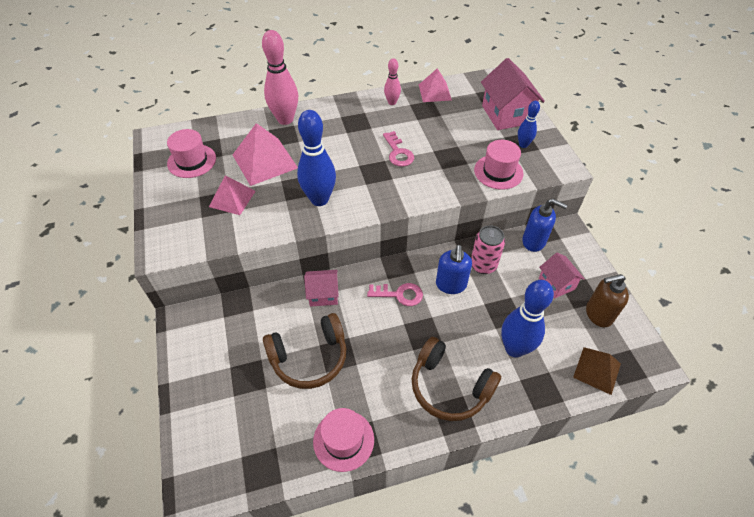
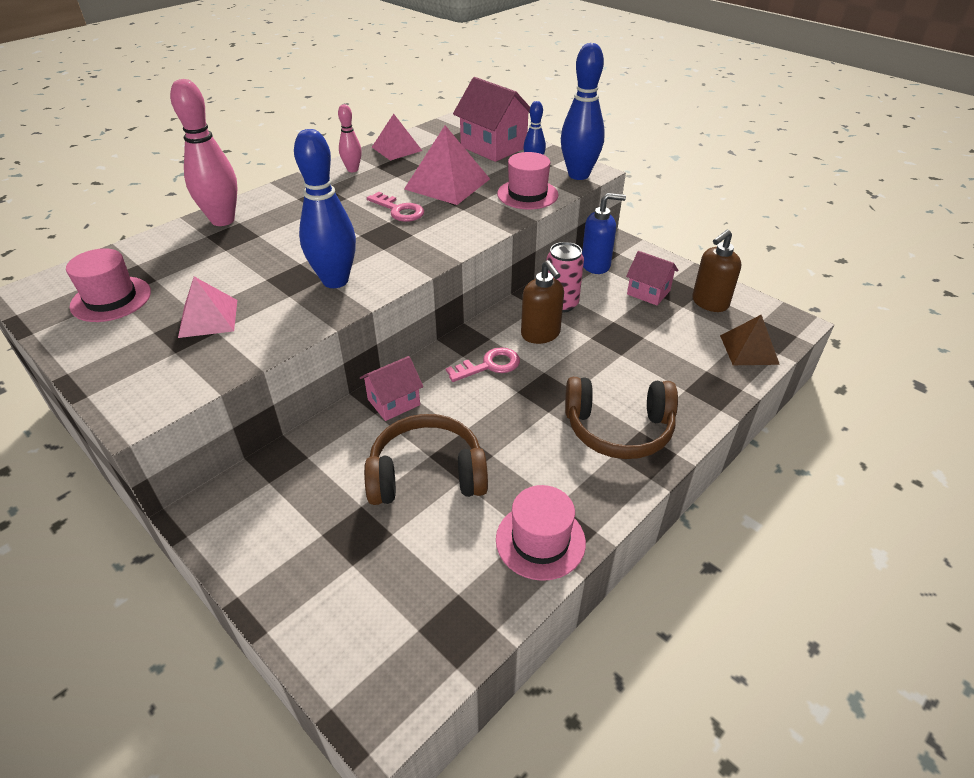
camera: 30 degrees left, 10 degrees down
(264, 161) = (226, 267): pink pyramid -> pink pyramid (447, 184)
(309, 357) = (427, 474): brown headphones -> brown headphones turned 135 degrees counterclockwise
(451, 285) = (540, 334): blue soap dispenser -> brown soap dispenser
(514, 348) = (656, 364): blue bowling pin -> blue bowling pin (578, 175)

